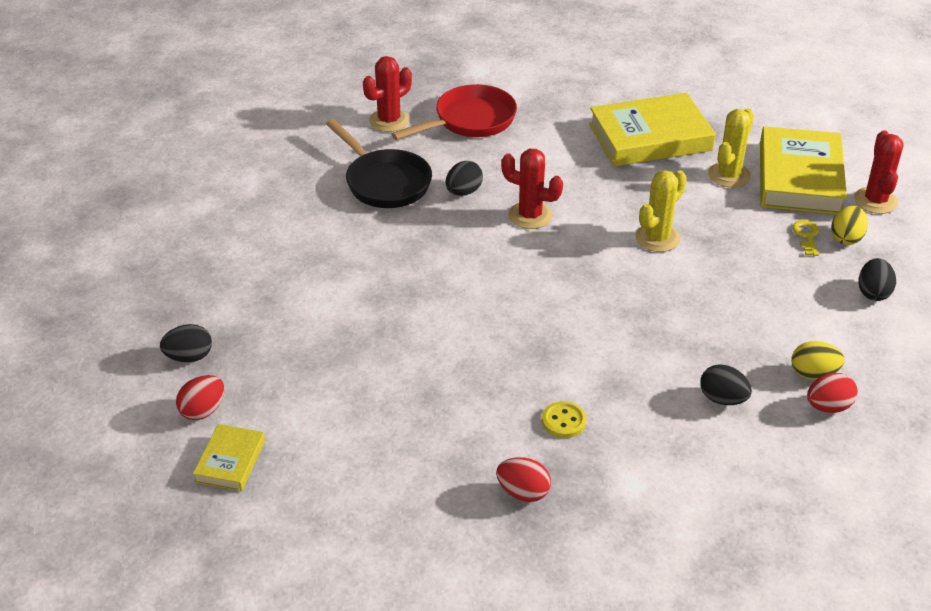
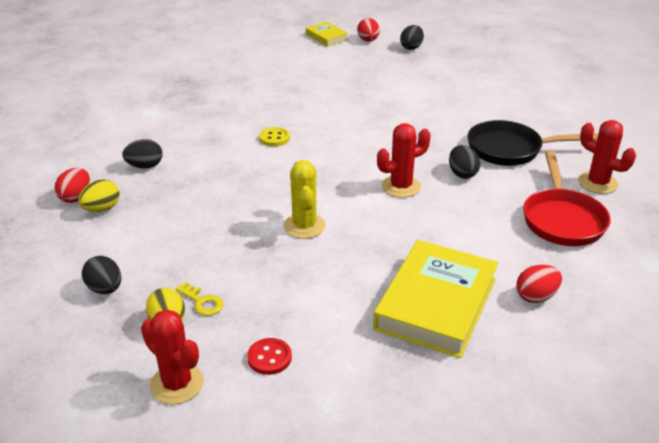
camera: 130 degrees right, 5 degrees down
(389, 121) = (597, 183): red cactus -> red cactus turned 45 degrees counterclockwise
(523, 492) = (196, 86): red egg -> red egg (536, 296)
(563, 421) = (216, 114): yellow button -> yellow button (274, 138)
(729, 175) = (328, 314): yellow cactus -> none
(799, 178) = (269, 357): yellow book -> red button

